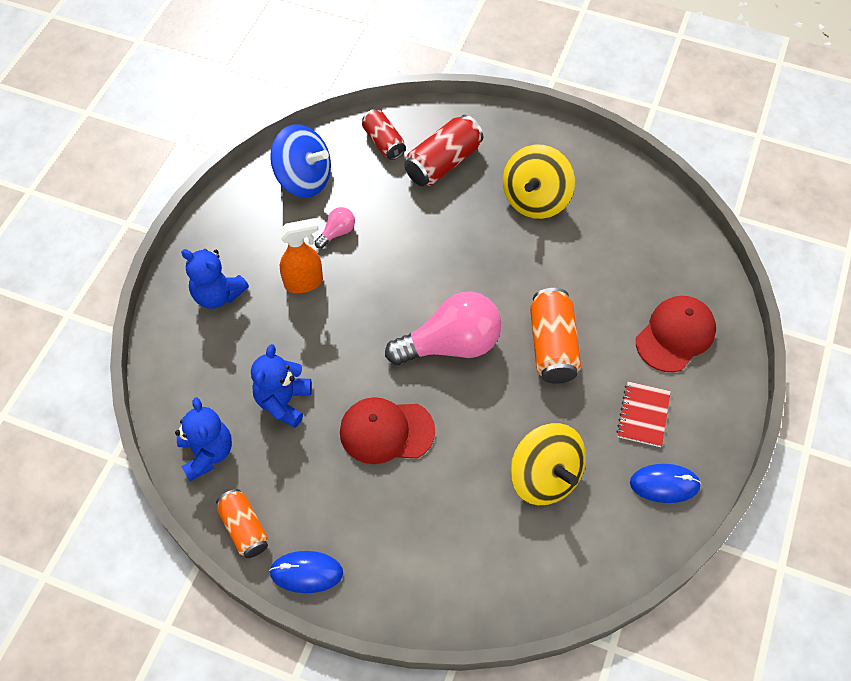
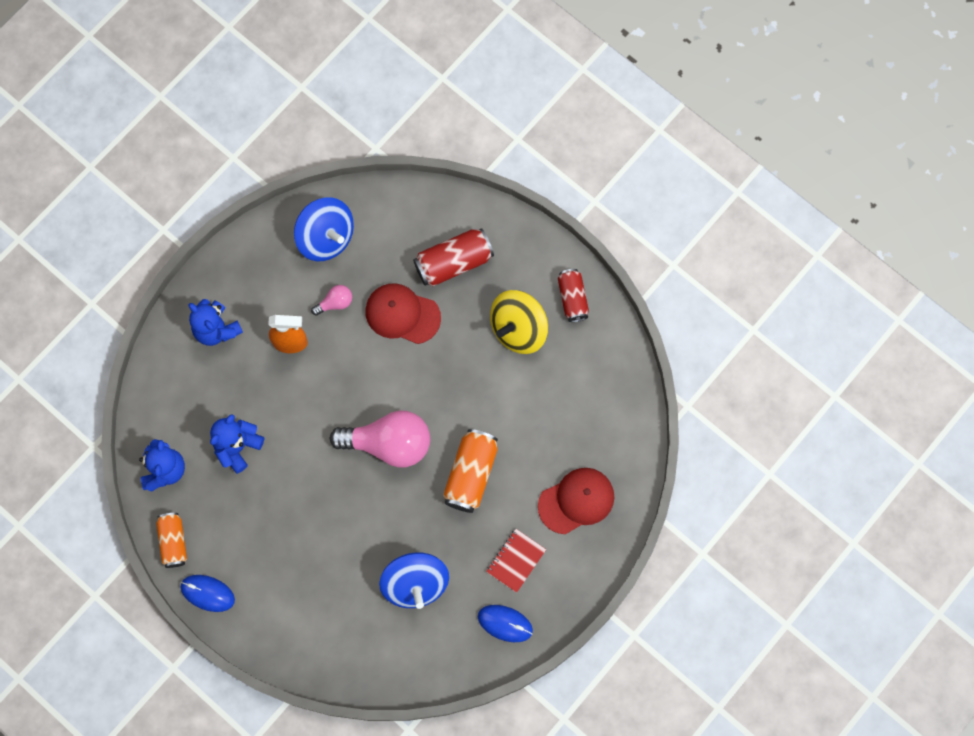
camera: 20 degrees right, 15 degrees up
(383, 142) = (410, 222): red can -> red can (572, 298)
(386, 431) = (308, 501): red cap -> red cap (402, 314)
(544, 477) = (415, 583): yellow spinning top -> blue spinning top

